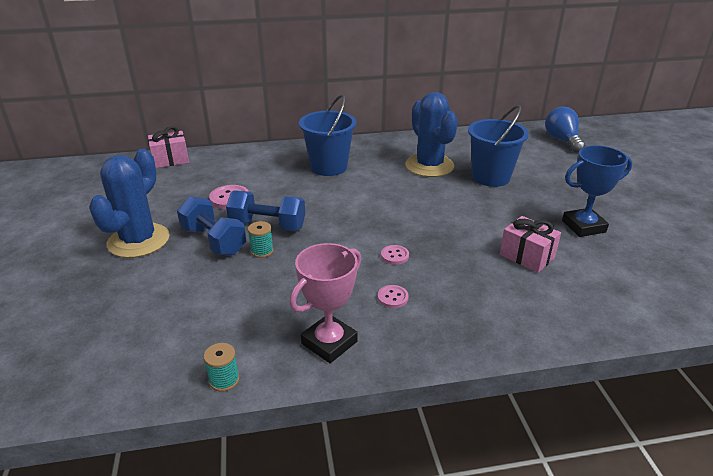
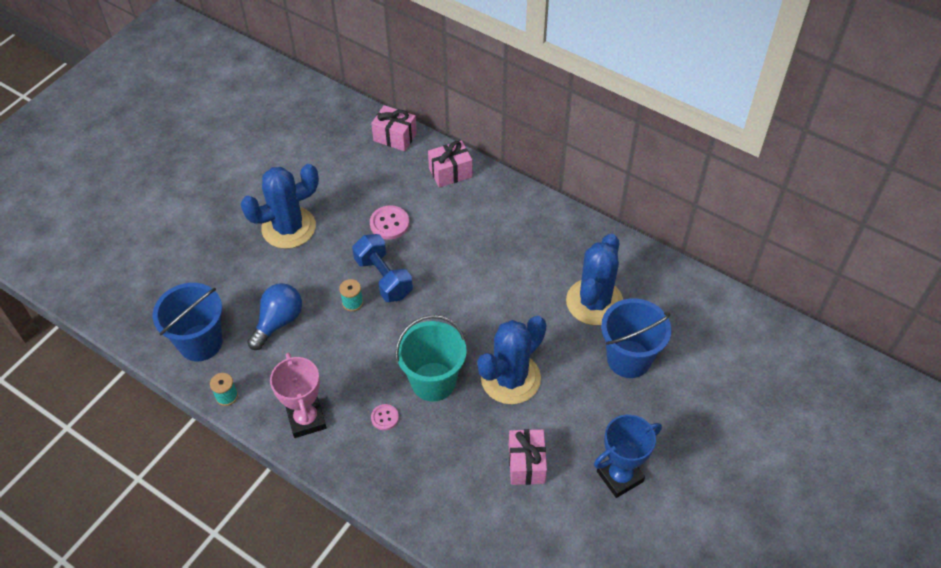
camera: 45 degrees right, 20 degrees up
(214, 241) = (333, 266): blue dumbbell -> none
(240, 158) = (450, 172): none -> pink gift
(329, 167) = (506, 239): blue bucket -> blue bucket (200, 342)
(329, 342) = (306, 419): pink trophy -> pink trophy turned 75 degrees clockwise
(394, 256) = (433, 381): pink button -> turquoise bucket
(442, 223) = (510, 378): none -> blue cactus
(562, 140) = (782, 365): blue light bulb -> blue light bulb (278, 322)
(583, 226) = (620, 476): blue trophy -> blue trophy turned 60 degrees counterclockwise

